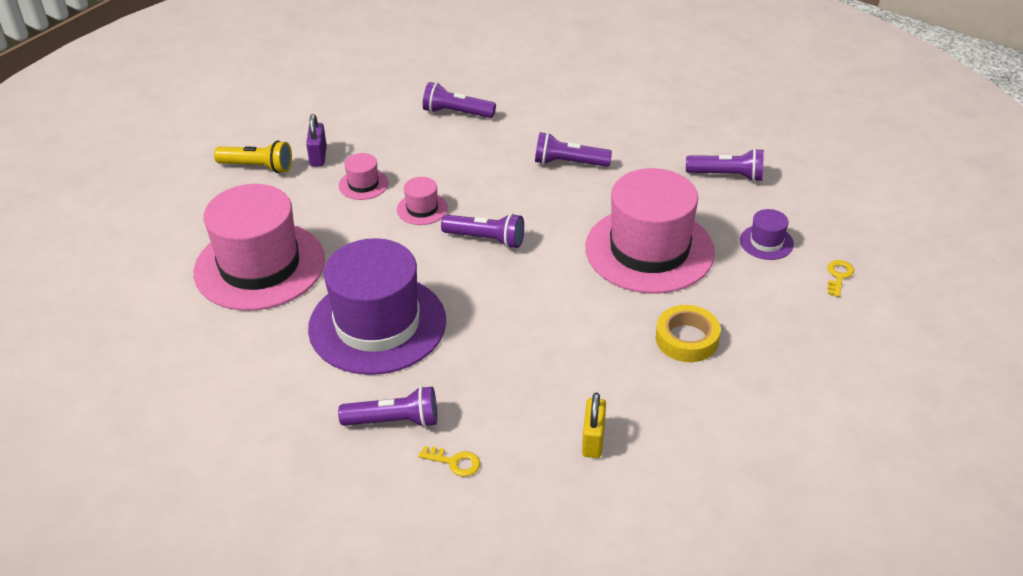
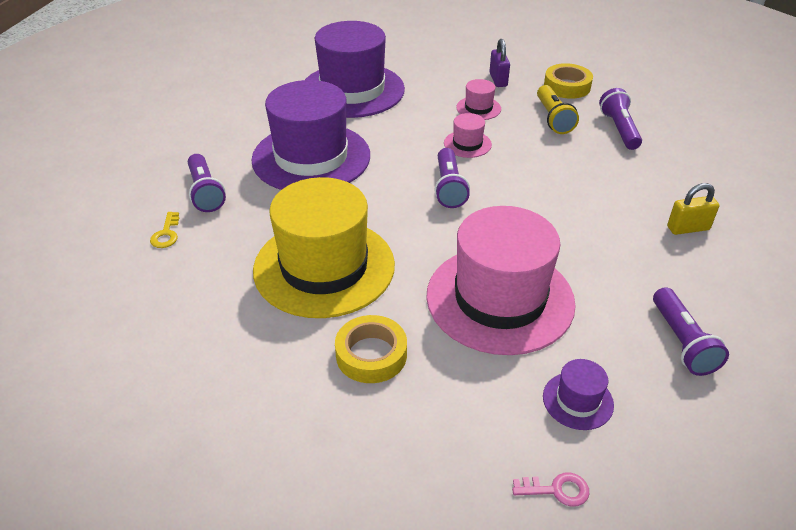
camera: 70 degrees right, 0 degrees up
(258, 167) = (465, 59): yellow flashlight -> yellow flashlight (553, 118)
(259, 266) = (352, 90): pink hat -> purple hat
(318, 156) = (498, 80): purple padlock -> purple padlock turned 75 degrees counterclockwise
(364, 118) = (567, 86): none -> yellow tape
(564, 347) = (324, 267): none -> yellow hat
(568, 163) = (601, 213): purple flashlight -> none
(593, 440) = (207, 311): yellow padlock -> yellow padlock (688, 228)
(838, 276) = (557, 490): yellow key -> pink key

